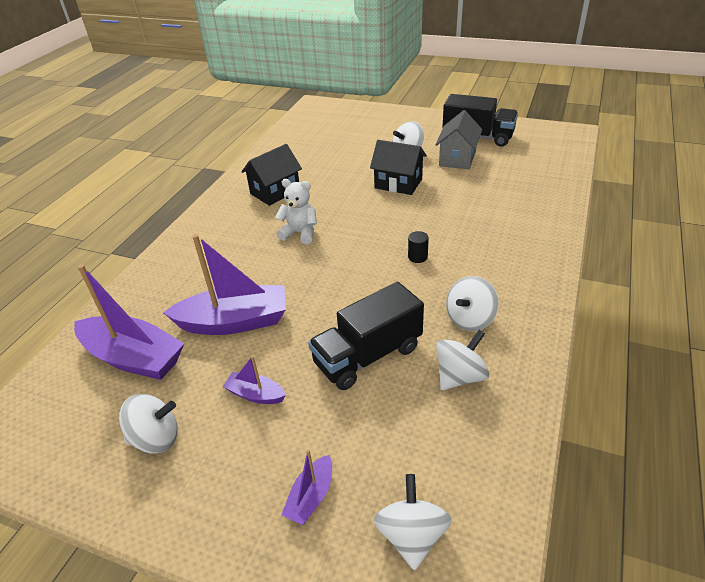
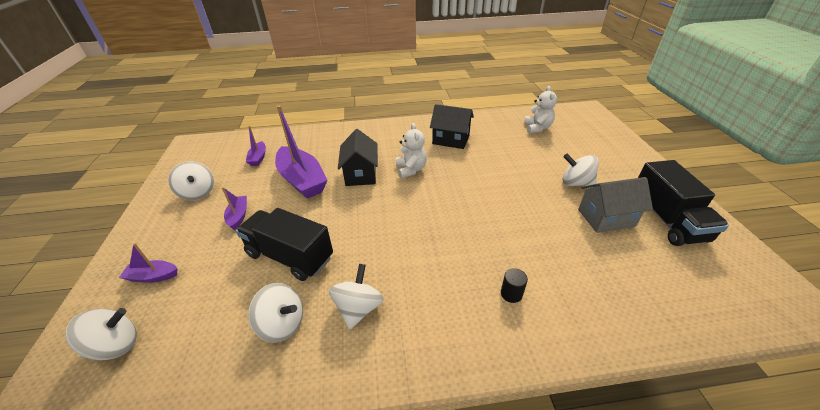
camera: 60 degrees right, 0 degrees up
(133, 358) = (258, 158): purple boat -> purple boat, size x0.48
(313, 139) = (537, 128): none -> white teddy bear
(398, 183) = (522, 194): black house -> black house (361, 174)
(417, 257) = (425, 243): black cylinder -> black cylinder (511, 294)
(470, 319) = (358, 308): white spinning top -> white spinning top turned 90 degrees clockwise

